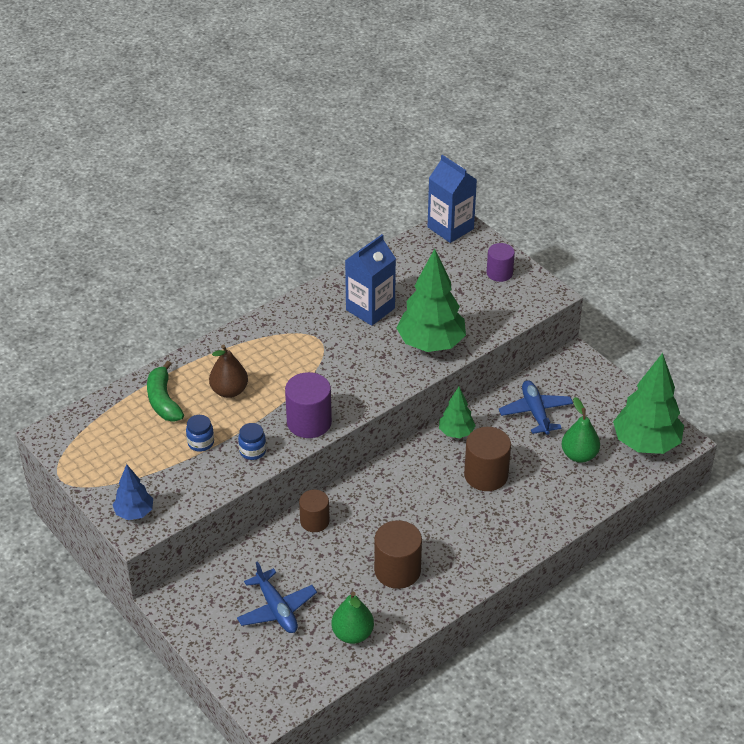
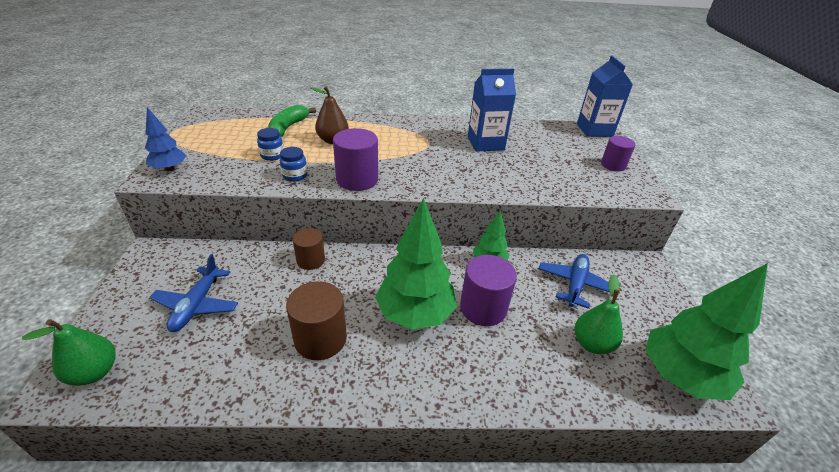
camera: 35 degrees right, 5 degrees down
(352, 634) = (215, 369): green pear -> green pear (94, 372)
(431, 344) = (510, 179): green tree -> green tree (415, 314)
(486, 475) = (483, 308): brown cylinder -> purple cylinder

